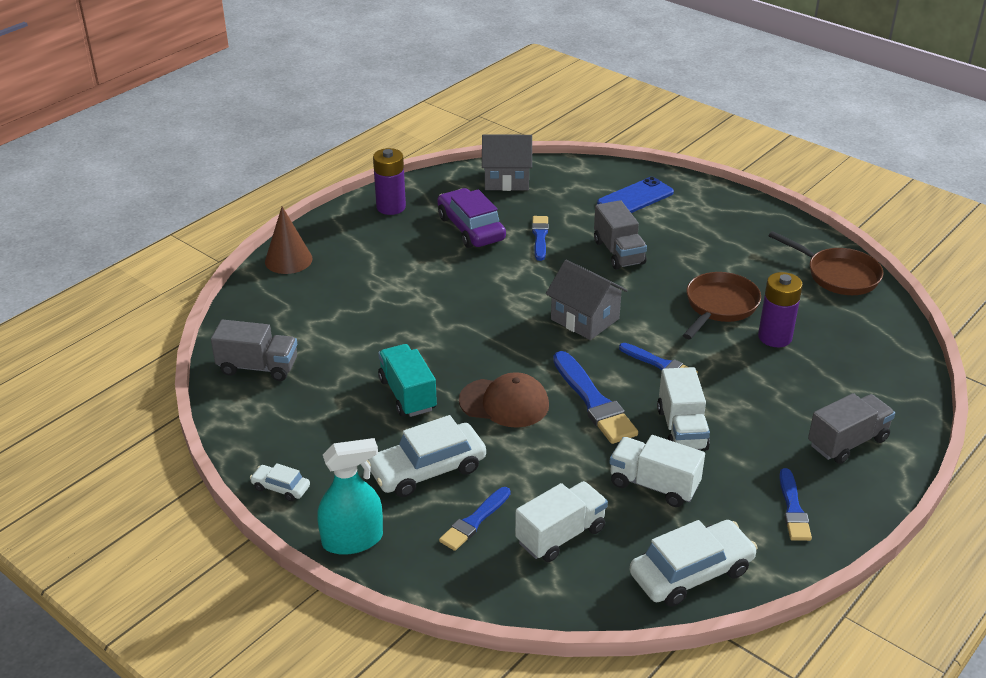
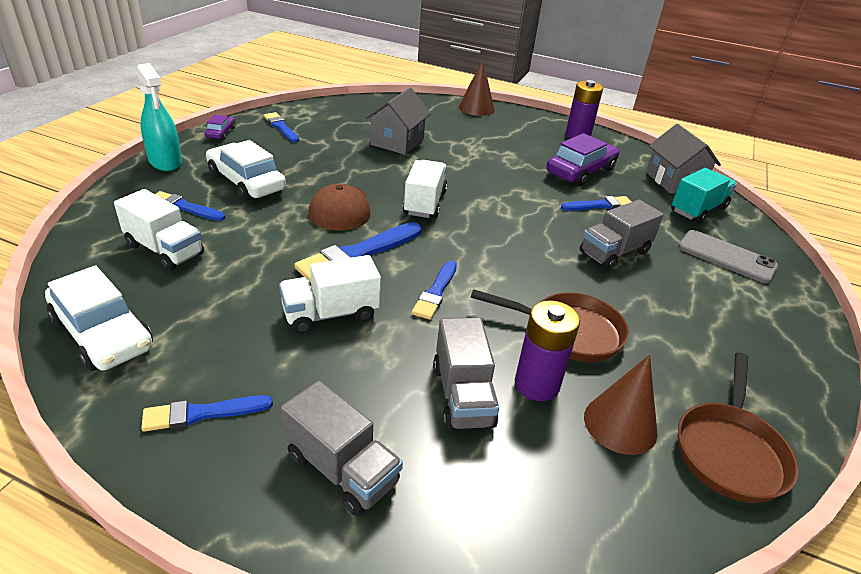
camera: 70 degrees right, 0 degrees up
(258, 367) = (348, 112): grey truck -> grey truck (462, 395)
(281, 487) = (221, 133): white car -> purple car
(283, 431) = (281, 127): none -> blue brush
(407, 394) = (336, 165): turquoise truck -> turquoise truck (698, 209)
(585, 319) = (485, 240): grey house -> grey house (397, 142)
(635, 198) = (726, 257): blue phone -> grey phone
(653, 485) = (237, 300): white truck -> white truck (424, 203)
(814, 311) = (620, 424): none -> brown cone

